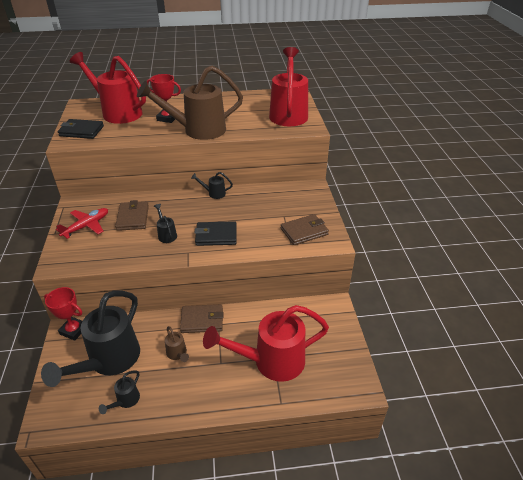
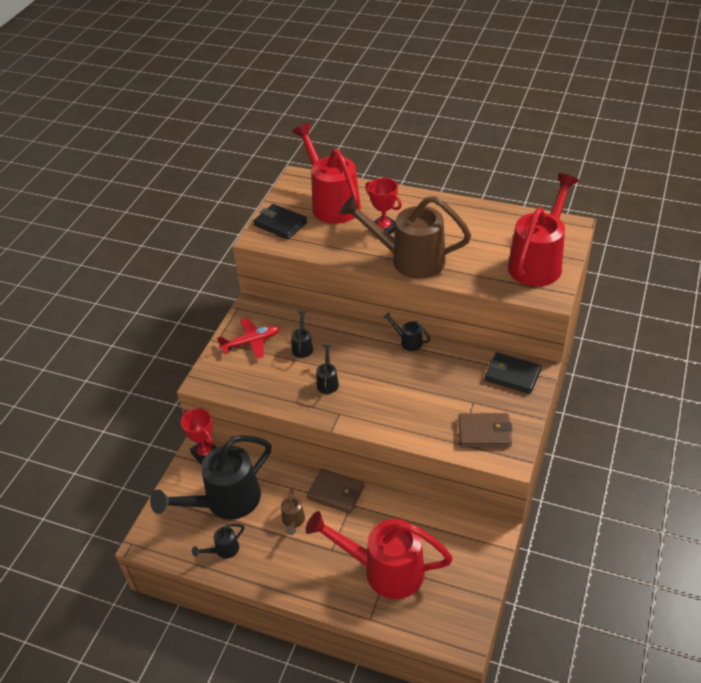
camera: 30 degrees right, 5 degrees up
(133, 218) = (302, 347): brown wallet -> black watering can
(216, 236) = (380, 402): black wallet -> black wallet (512, 375)

